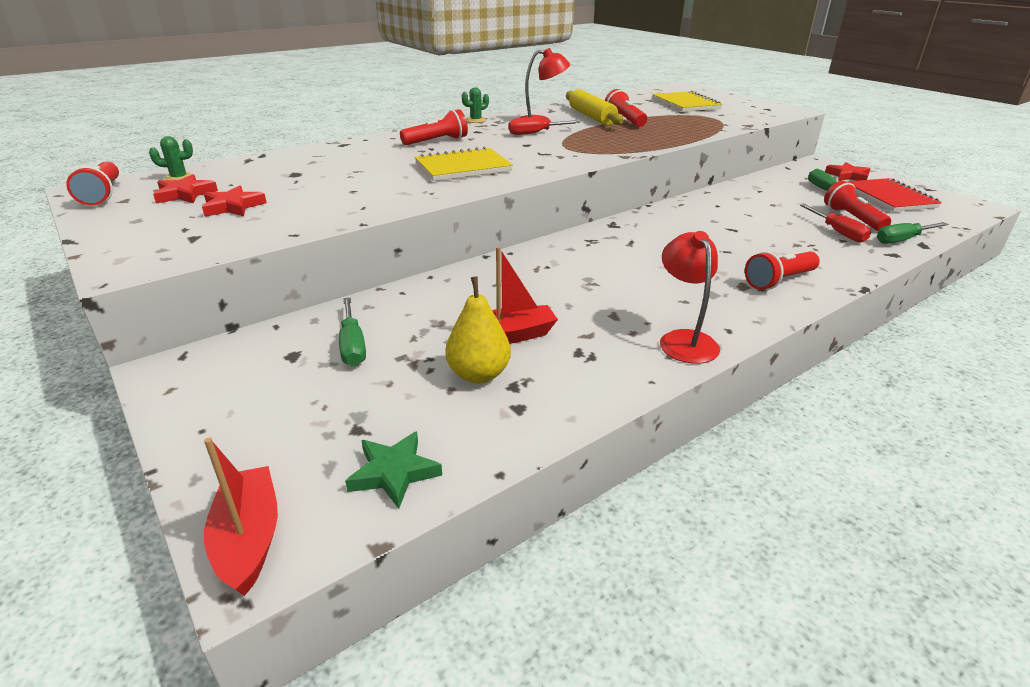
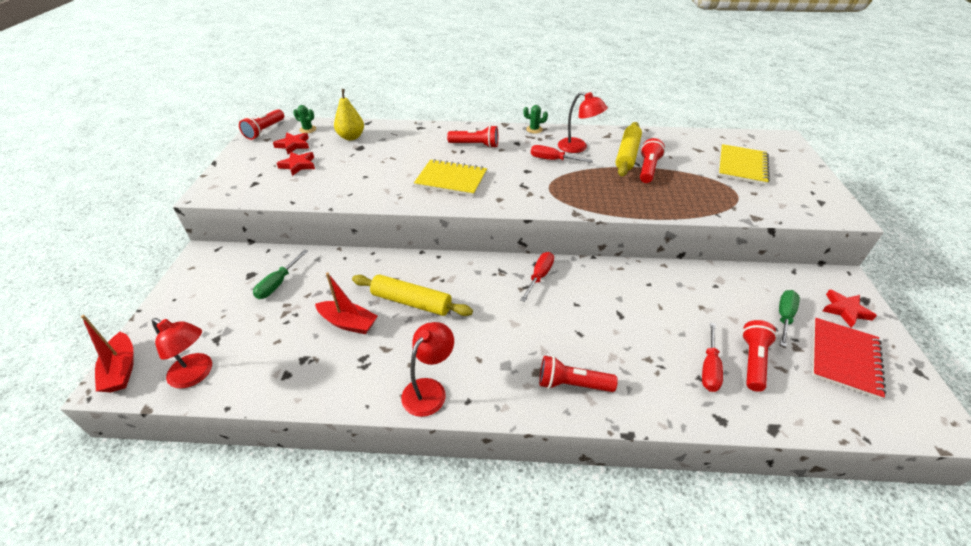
camera: 40 degrees right, 10 degrees up
(249, 539) = (122, 369): red boat -> red boat turned 135 degrees clockwise
(394, 473) = (196, 374): green star -> red lamp
(479, 374) = (300, 340): yellow pear -> yellow pear (351, 137)
(547, 293) = (411, 302): none -> yellow rolling pin
(629, 231) = (539, 276): none -> red screwdriver
(901, 240) = (759, 411): green screwdriver -> none

